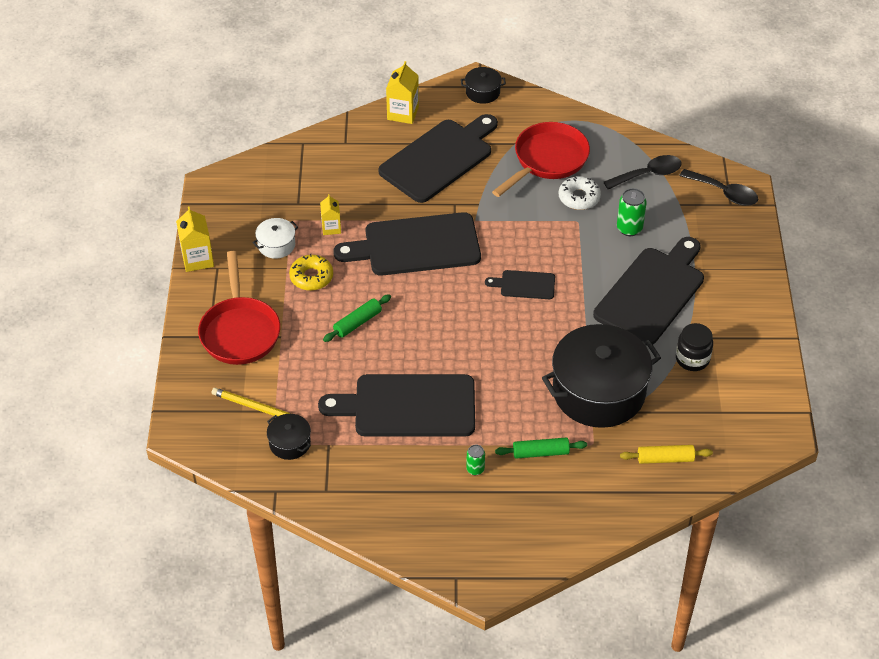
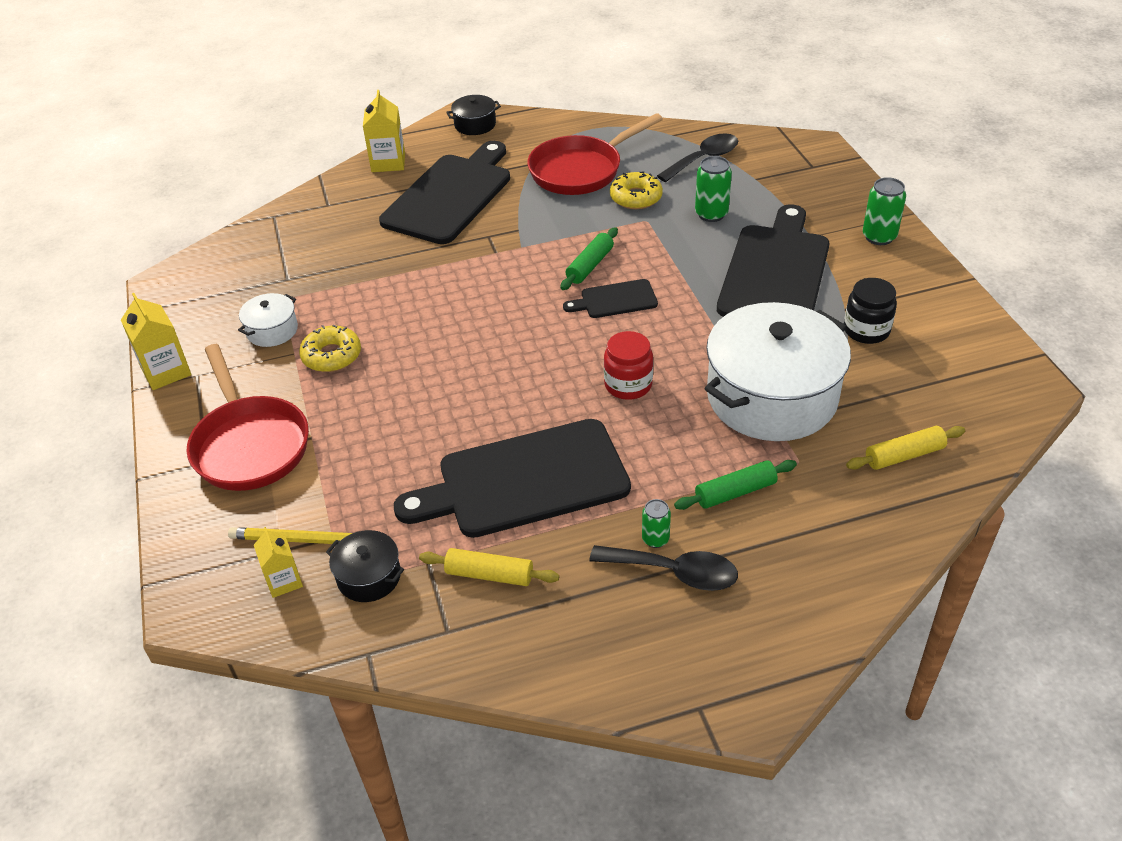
camera: 15 degrees left, 5 degrees down
(331, 228) = (340, 295): yellow carton -> yellow carton (284, 581)
(357, 322) = (413, 394): green rolling pin -> green rolling pin (589, 265)
(363, 463) = (489, 575): none -> yellow rolling pin
(416, 245) = (458, 289): black cutting board -> none
(504, 355) = (628, 385): none -> red jar
(547, 160) = (580, 170): red pan -> red pan turned 150 degrees counterclockwise
(579, 197) = (636, 197): white donut -> yellow donut
(599, 391) = (772, 396): black pot -> white pot
(724, 193) = (799, 157): black spoon -> black spoon (674, 572)
(746, 283) = (879, 237): none -> green can

